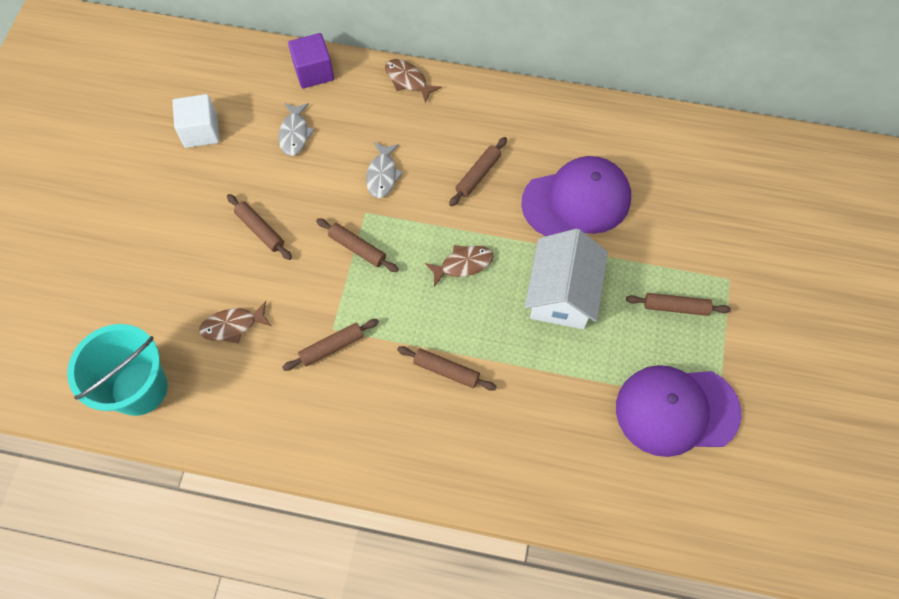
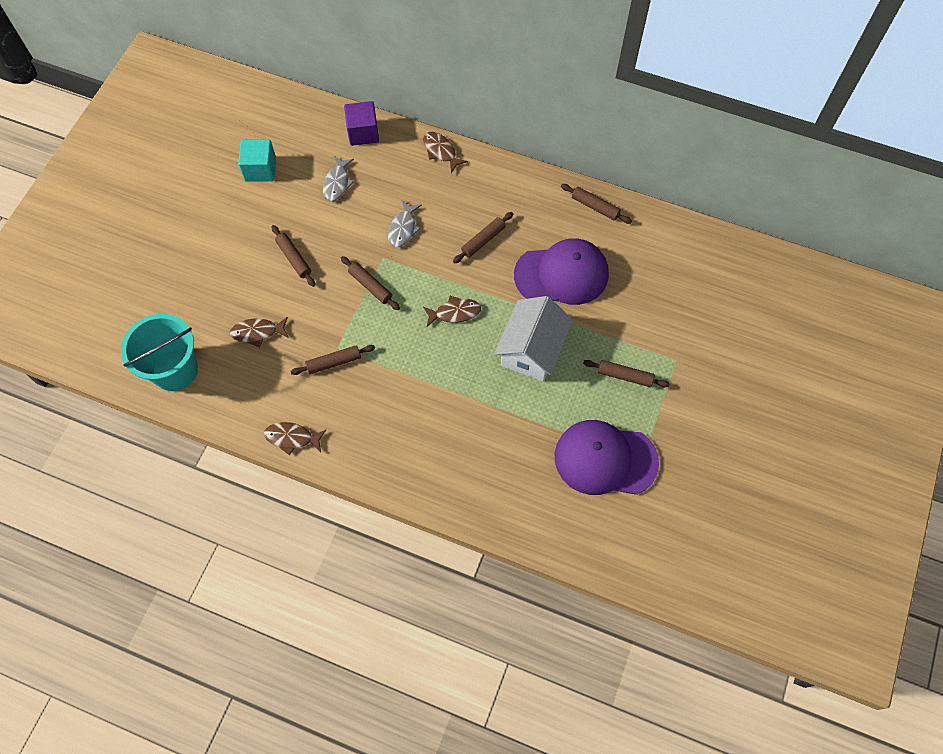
camera: 10 degrees right, 0 degrees up
(201, 131) = (260, 169): white cube -> turquoise cube
(299, 449) = (292, 438): none -> brown fish
(446, 370) = (423, 396): brown rolling pin -> brown rolling pin (595, 207)

